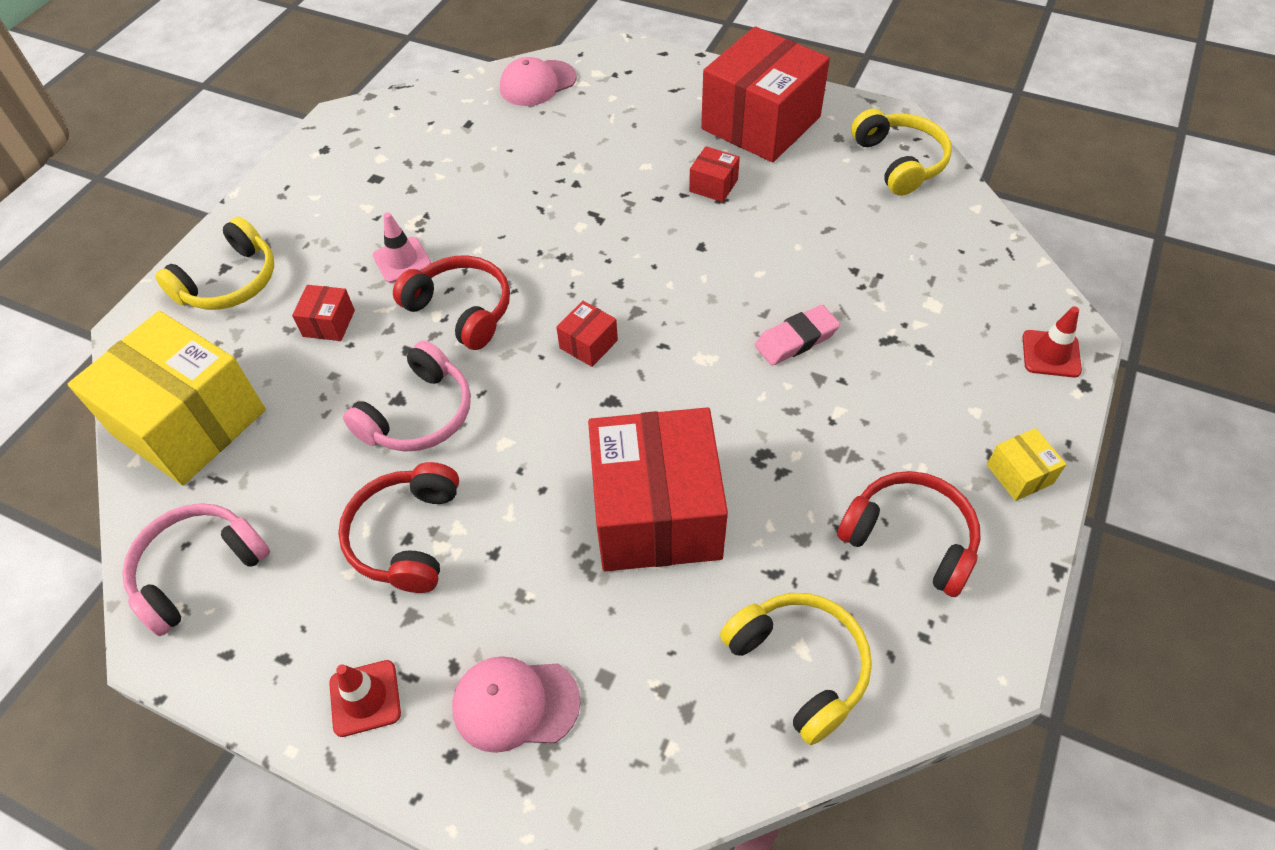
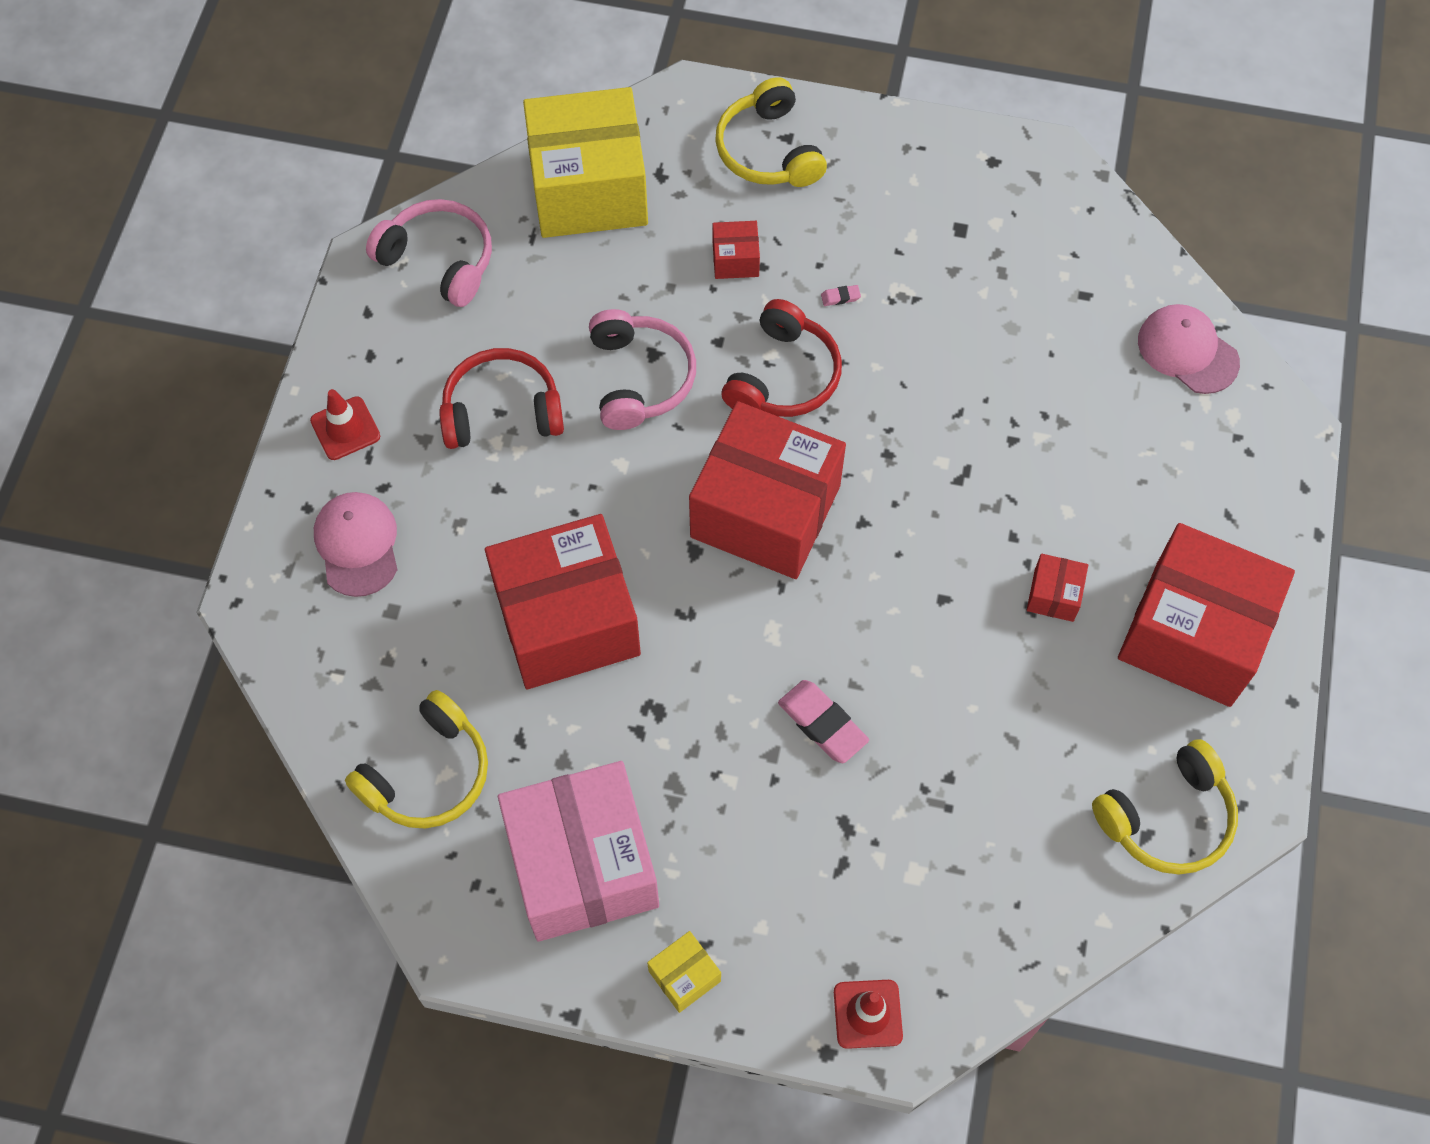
camera: 75 degrees right, 10 degrees up
(189, 422) = (589, 188): yellow box -> yellow box turned 60 degrees clockwise
(230, 282) = (769, 150): yellow headphones -> yellow headphones turned 45 degrees clockwise
(402, 260) = (840, 297): pink traffic cone -> pink eraser
(419, 414) = (639, 378): pink headphones -> pink headphones turned 120 degrees counterclockwise
(588, 344) = (765, 511): red box -> red box, size x2.46
(910, 538) = (582, 865): red headphones -> pink box

